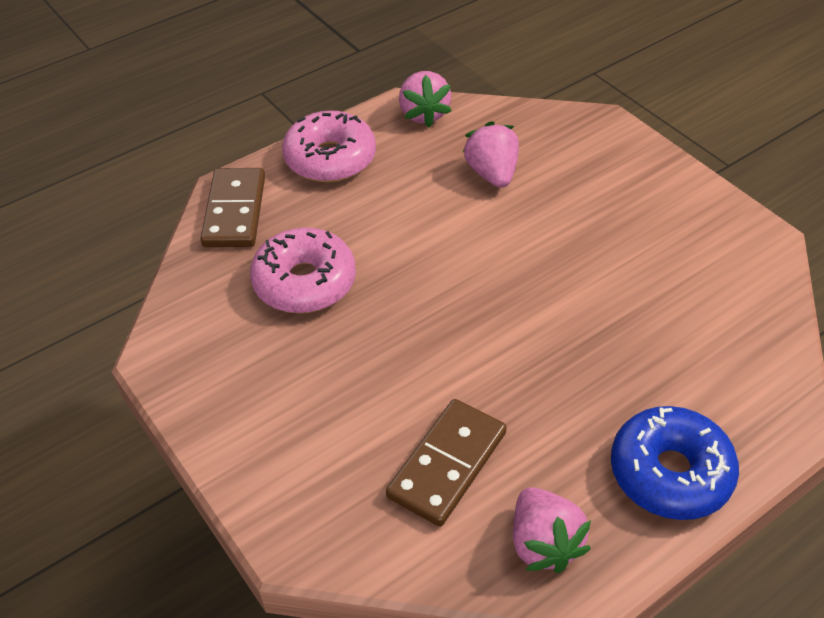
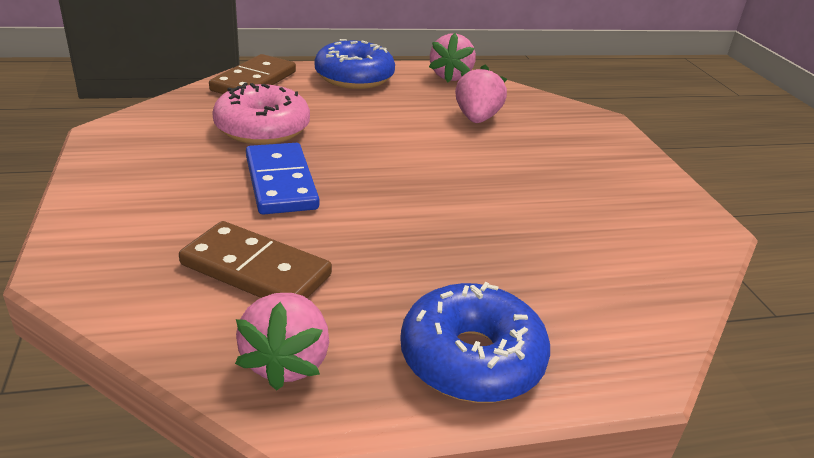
camera: 20 degrees right, 15 degrees down
(330, 159) = (354, 77): pink donut -> blue donut
(382, 350) = (280, 182): none -> blue domino
(447, 464) = (256, 270): brown domino -> brown domino turned 60 degrees clockwise

